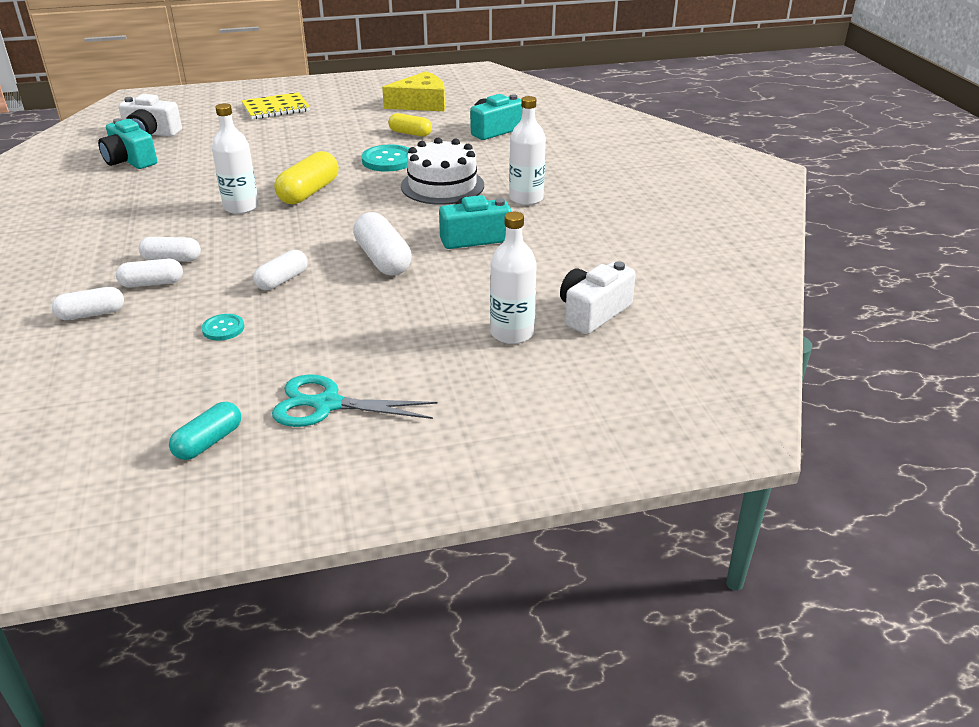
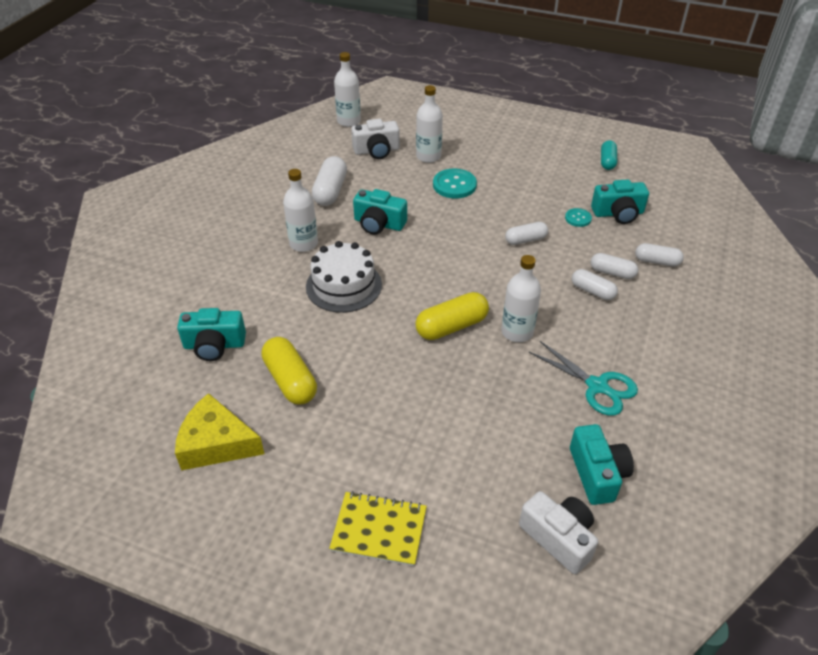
camera: 145 degrees left, 10 degrees up
(162, 356) = (618, 213): none -> turquoise camera
(208, 442) = (607, 161): turquoise capsule -> turquoise capsule turned 60 degrees counterclockwise
(326, 404) = (546, 158): turquoise scissors -> turquoise scissors (598, 387)
(383, 259) = (451, 230): white capsule -> white capsule (330, 191)
(388, 160) = (352, 343): turquoise button -> turquoise button (454, 185)
(410, 133) = (290, 380): yellow capsule -> yellow capsule, size x1.57
(699, 339) = (349, 121): none -> white bottle

